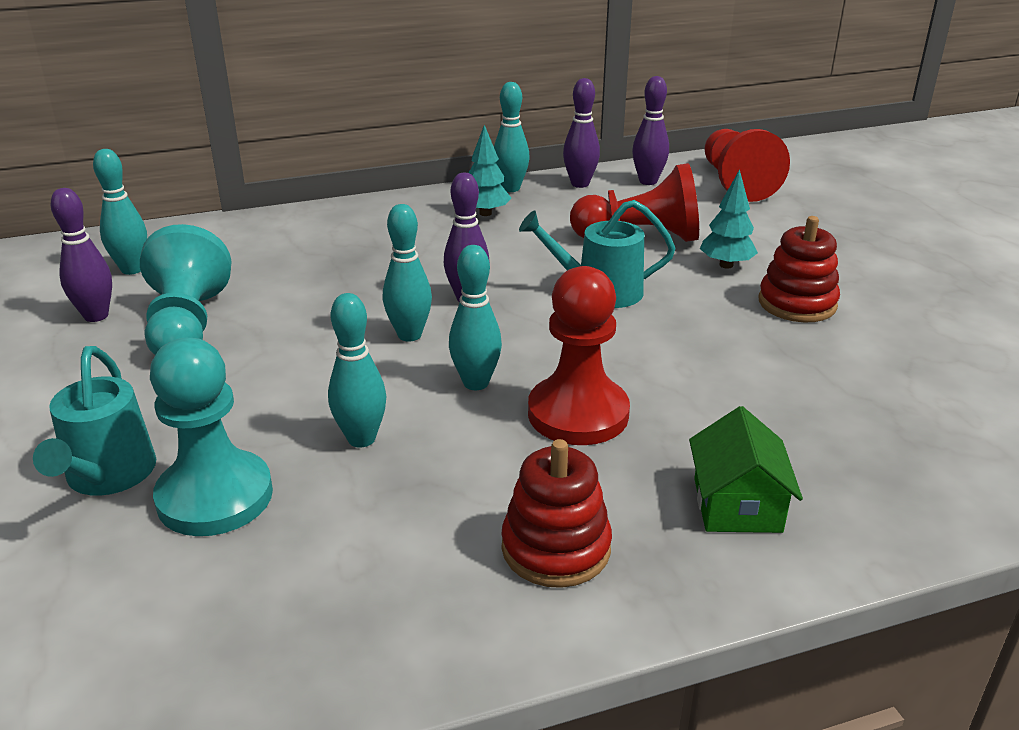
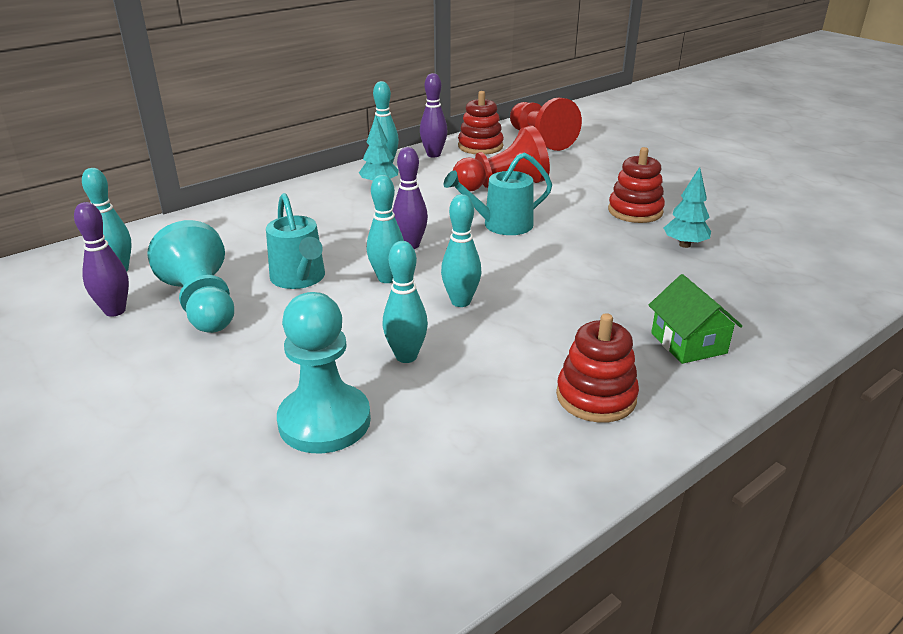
camera: 20 degrees left, 0 degrees up
(108, 476) = (223, 426): turquoise watering can -> turquoise watering can (299, 278)
(578, 414) = (546, 308): red pawn -> none
(648, 181) = (480, 146): purple bowling pin -> red stacking toy
(726, 265) = (573, 194): turquoise tree -> turquoise tree (684, 245)

